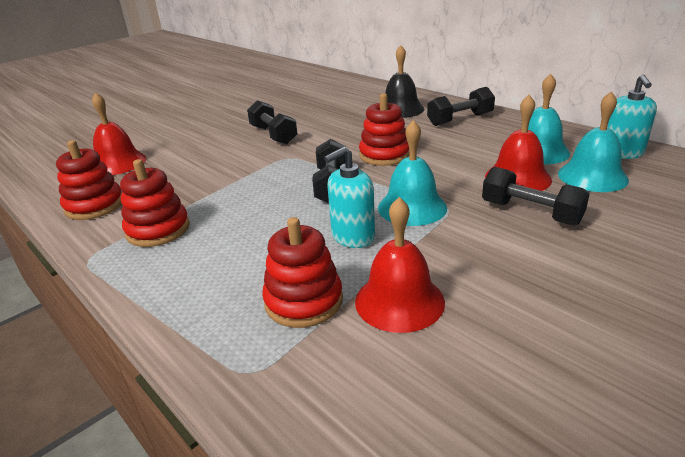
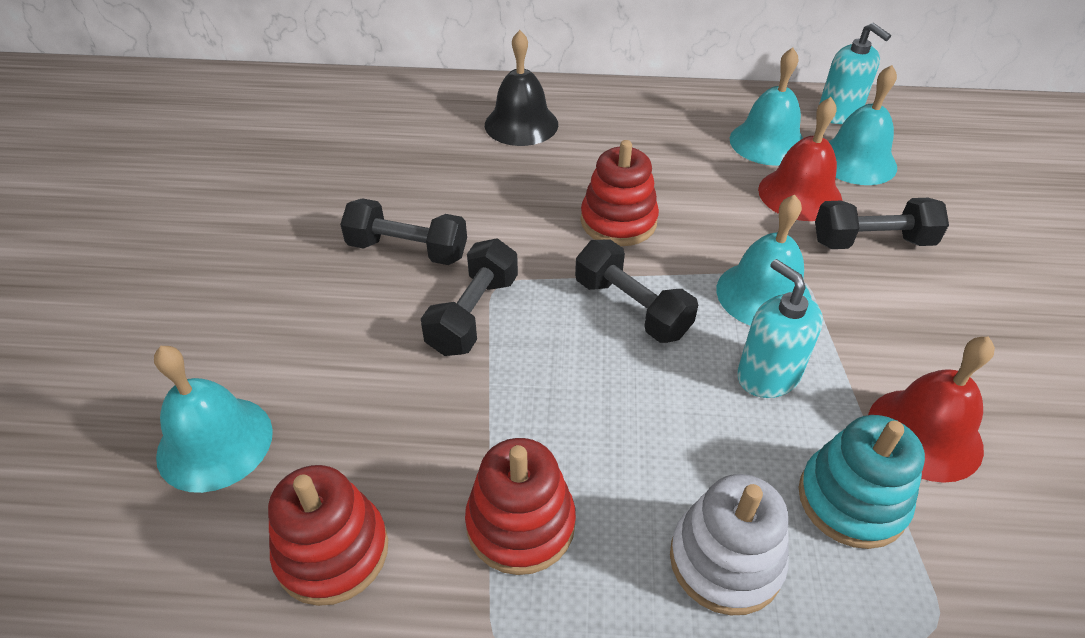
camera: 45 degrees left, 15 degrees up
(118, 163) = (215, 443): red bell -> turquoise bell
(205, 285) = (725, 560): none -> white stacking toy
(303, 301) = (851, 500): red stacking toy -> turquoise stacking toy
(353, 236) = (767, 375): turquoise soap dispenser -> turquoise soap dispenser turned 135 degrees clockwise
(460, 120) = (621, 118): black dumbbell -> black dumbbell (473, 314)

